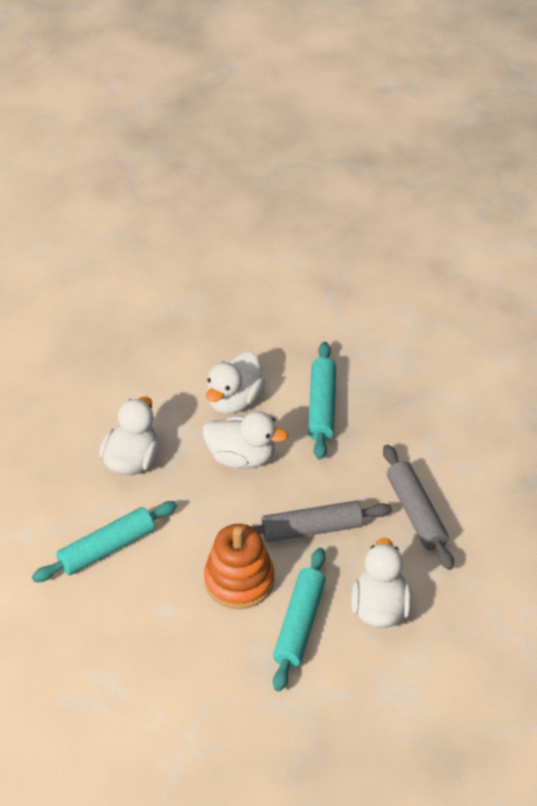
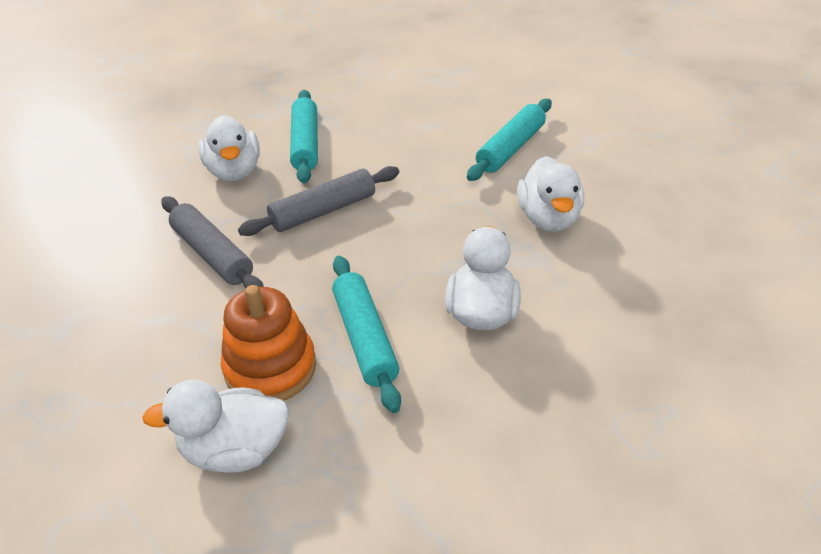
camera: 160 degrees right, 5 degrees down
(239, 580) = (375, 157): orange stacking toy -> orange stacking toy (270, 368)
(241, 457) = (433, 254): white duck -> white duck (235, 450)

